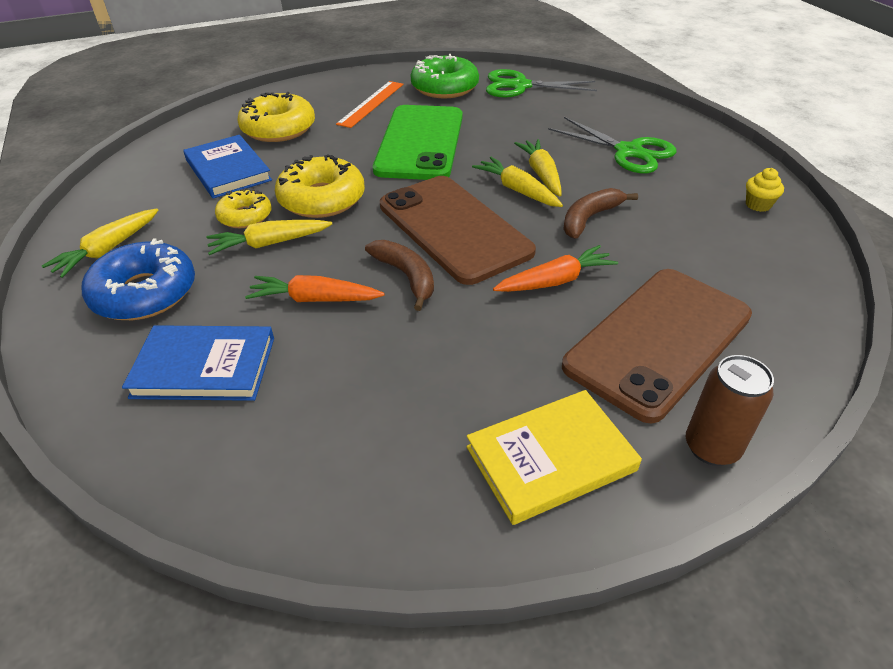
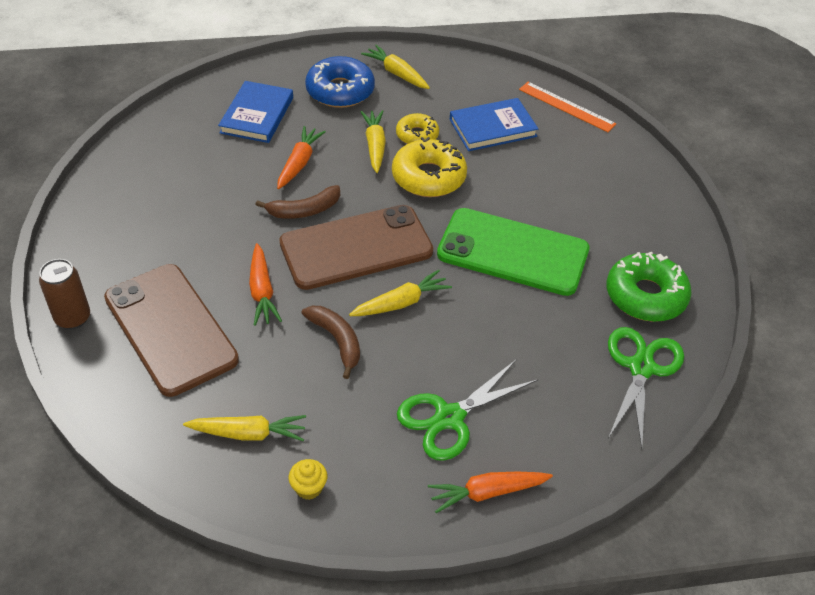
camera: 100 degrees right, 5 degrees up
(278, 128) = (565, 160): yellow donut -> none
(371, 103) = (611, 229): orange ruler -> orange ruler (566, 106)
(541, 174) = (425, 328): yellow carrot -> yellow carrot (249, 433)
(550, 459) = (109, 243): yellow book -> none
(681, 130) = (487, 493): none -> orange carrot

